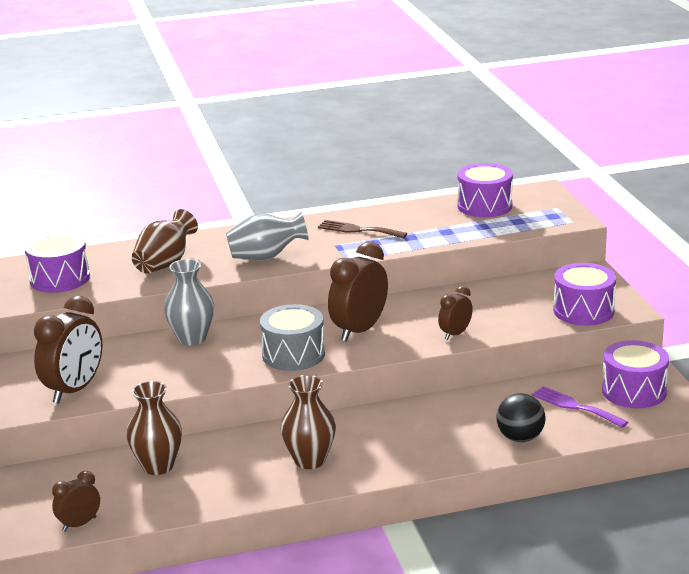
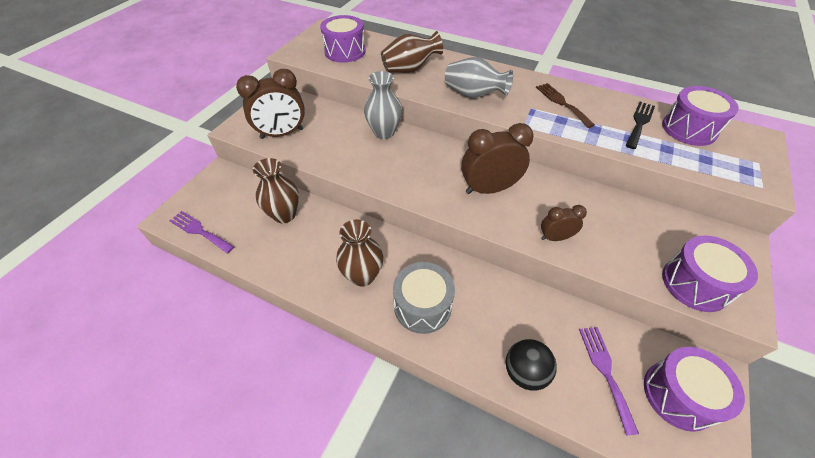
camera: 40 degrees right, 25 degrees up
(79, 524) = (199, 231): brown clock -> purple fork
(293, 354) = (423, 183): grey drum -> grey drum (422, 306)
(441, 217) = (639, 123): none -> black fork

